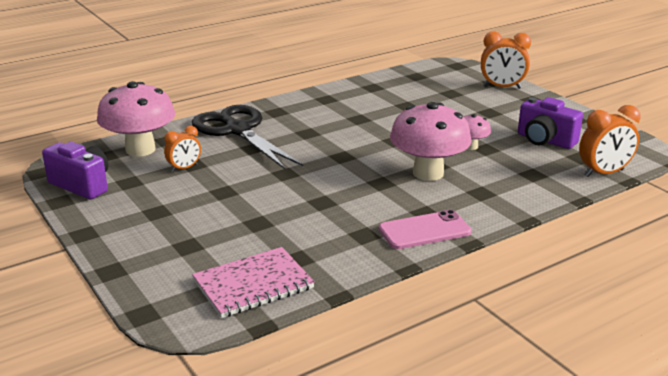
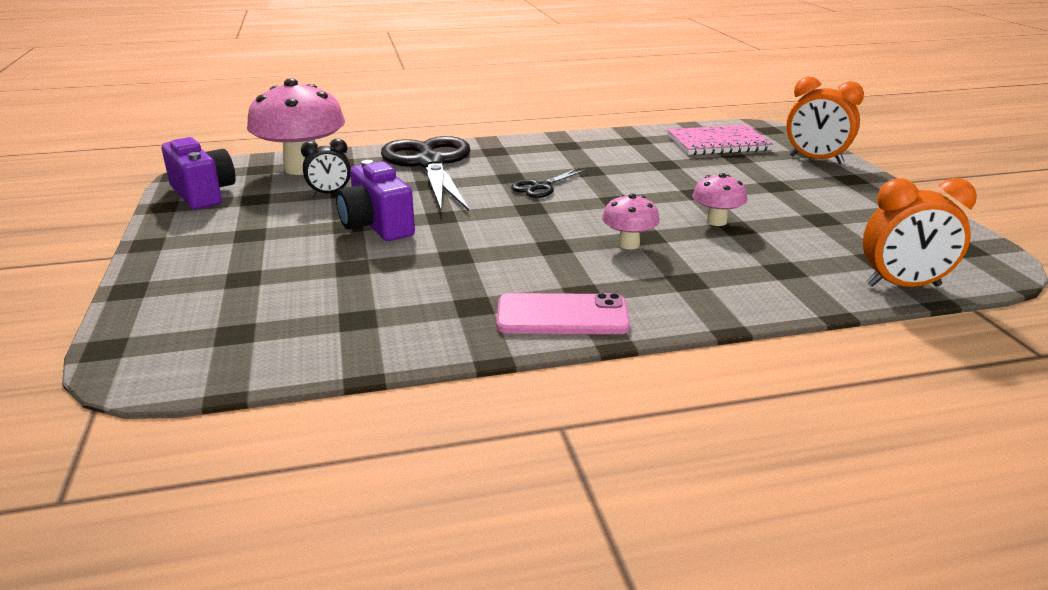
camera: 20 degrees right, 0 degrees up
(184, 168) = (329, 193): orange clock -> black clock
(253, 285) = (270, 340): pink notebook -> pink notebook (718, 143)
(336, 138) = (541, 187): none -> black scissors
(428, 173) = (628, 244): pink mushroom -> pink mushroom, size x0.49
(545, 140) = (835, 229): purple camera -> purple camera (377, 226)

